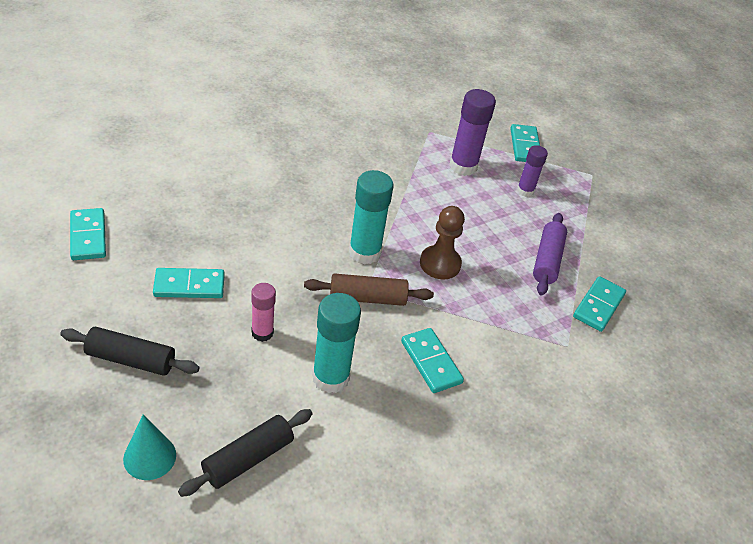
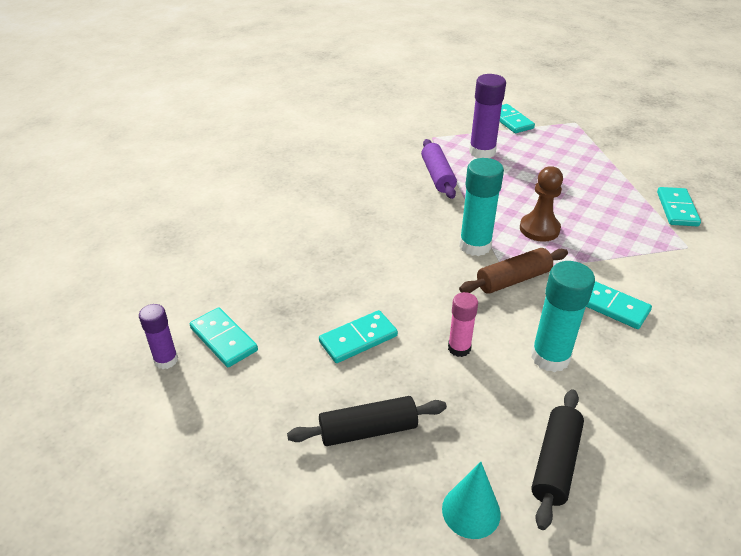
camera: 20 degrees left, 5 degrees down
(525, 191) = (543, 151): purple glue stick -> purple glue stick (166, 360)
(547, 260) = (610, 193): purple rolling pin -> purple rolling pin (437, 176)

